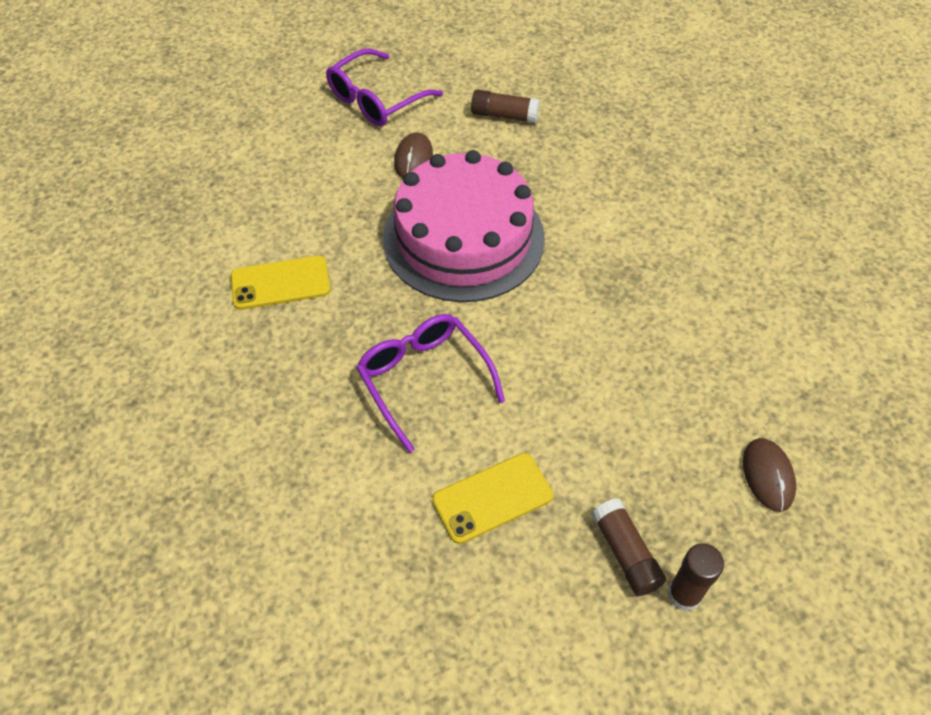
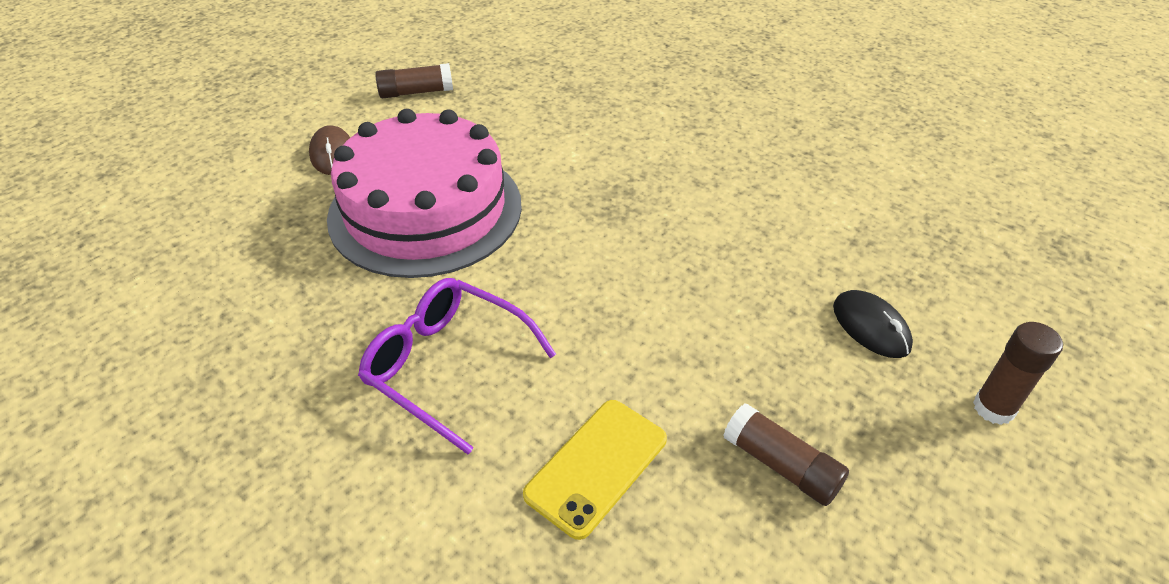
camera: 25 degrees left, 10 degrees down
(280, 283) = (214, 322): yellow phone -> none
(376, 99) = (264, 113): purple glasses -> none
(684, 594) = (870, 483): brown glue stick -> brown glue stick (993, 408)
(768, 476) = (871, 327): brown mouse -> black mouse

